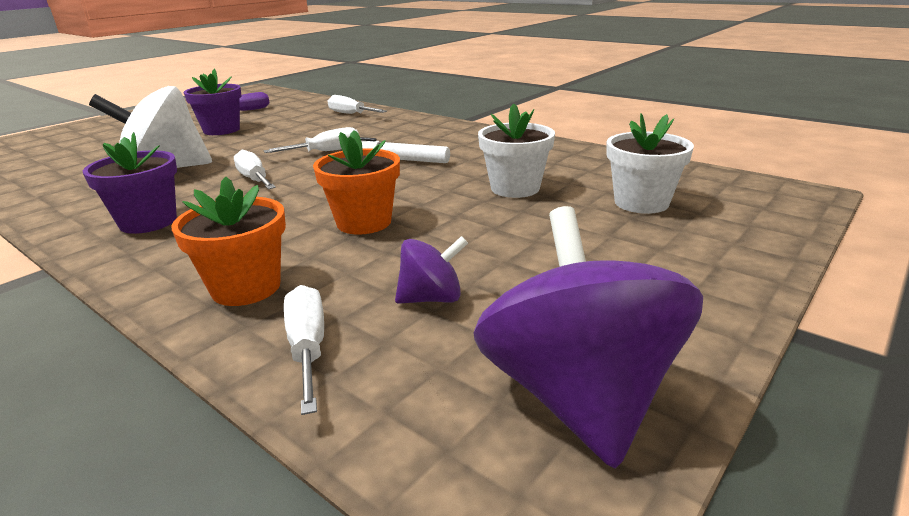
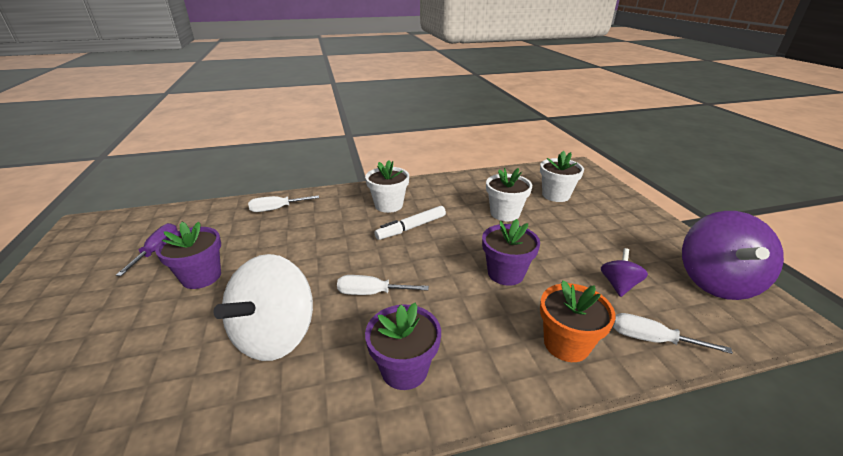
camera: 55 degrees left, 5 degrees up
(326, 152) = (353, 246): white screwdriver -> none
(364, 222) = (505, 273): orange flower pot -> purple flower pot
(428, 140) = (388, 205): none -> white flower pot
(579, 396) = (716, 282): purple spinning top -> purple spinning top turned 105 degrees counterclockwise

